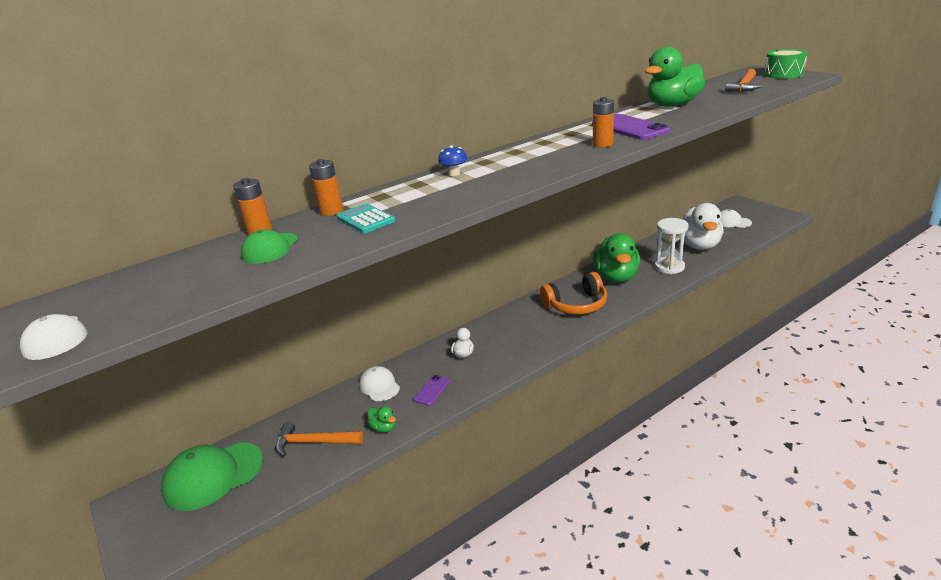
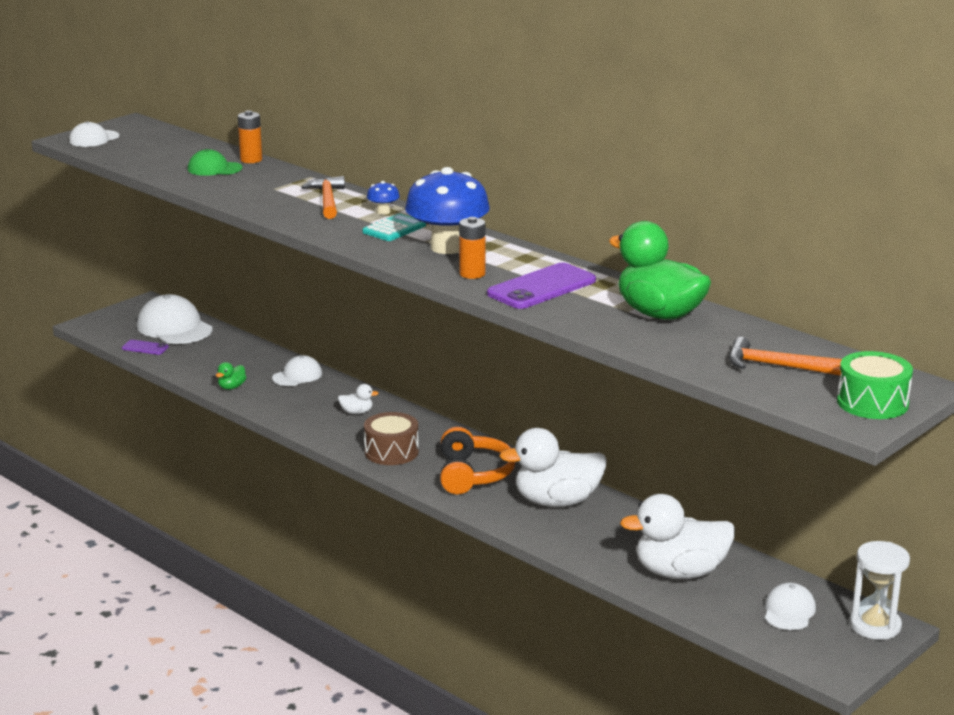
camera: 75 degrees right, 5 degrees down
(213, 476) = (174, 327): green cap -> white cap
(314, 442) = (213, 360): orange hammer -> orange hammer (327, 200)
(331, 211) = (291, 176): orange battery -> none
(365, 219) = (266, 191): turquoise calculator -> turquoise calculator (394, 229)
(432, 390) = (290, 403): purple phone -> purple phone (145, 348)
(536, 338) = (391, 452): none -> brown drum
(545, 152) = (447, 247): none -> blue mushroom
(576, 305) = (473, 474): orange headphones -> orange headphones turned 150 degrees counterclockwise
(616, 277) = (557, 502): green duck -> white duck
(669, 267) = (596, 543): white hourglass -> white hourglass (875, 625)

